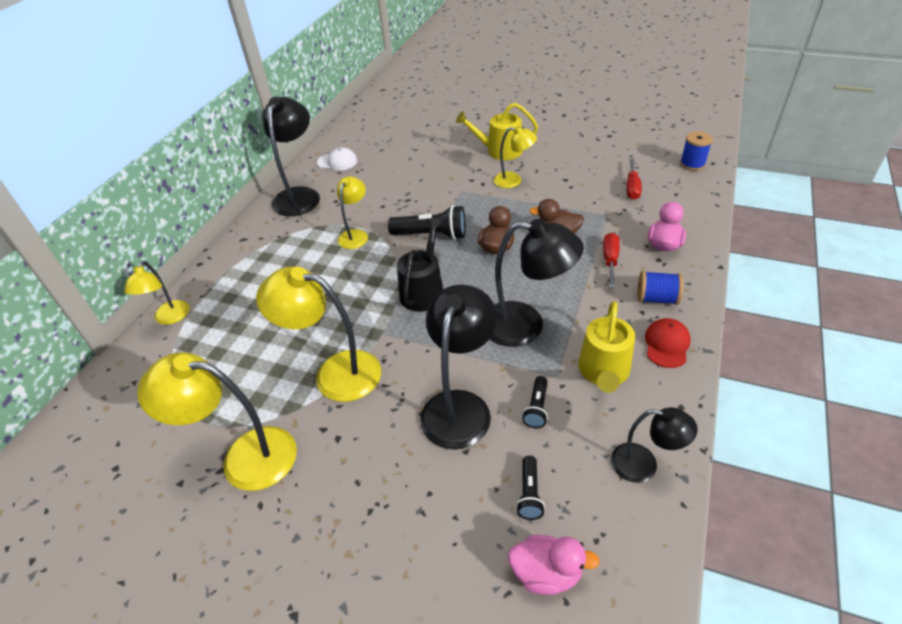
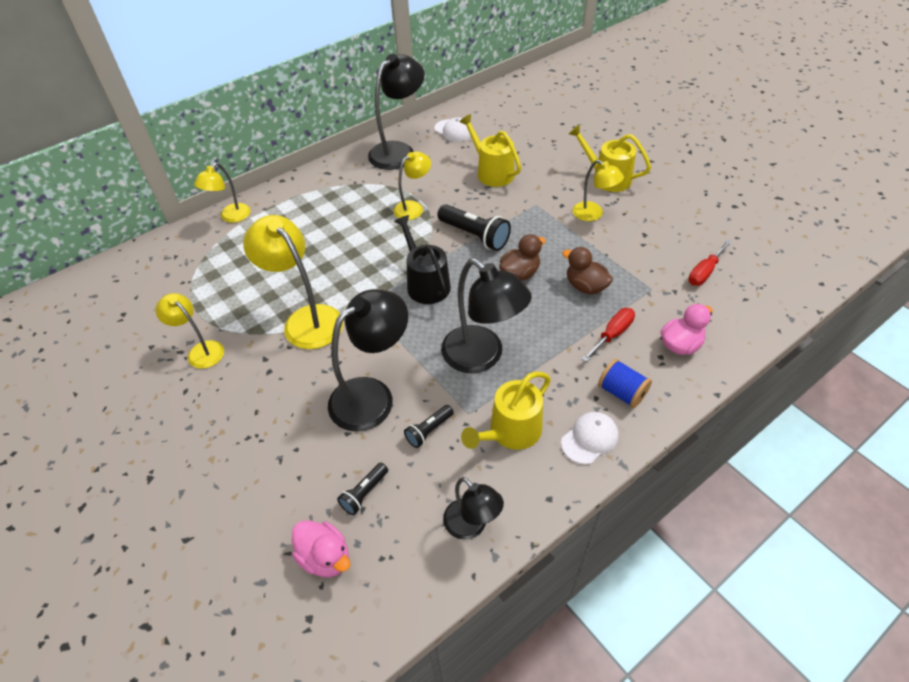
camera: 30 degrees right, 5 degrees up
(244, 457) = (201, 350): yellow lamp -> yellow lamp, size x0.59
(402, 181) = (492, 172): none -> yellow watering can
(423, 290) = (426, 284): black watering can -> black watering can turned 75 degrees counterclockwise
(667, 344) = (589, 439): red cap -> white cap
(692, 164) = (796, 275): blue spool -> none

